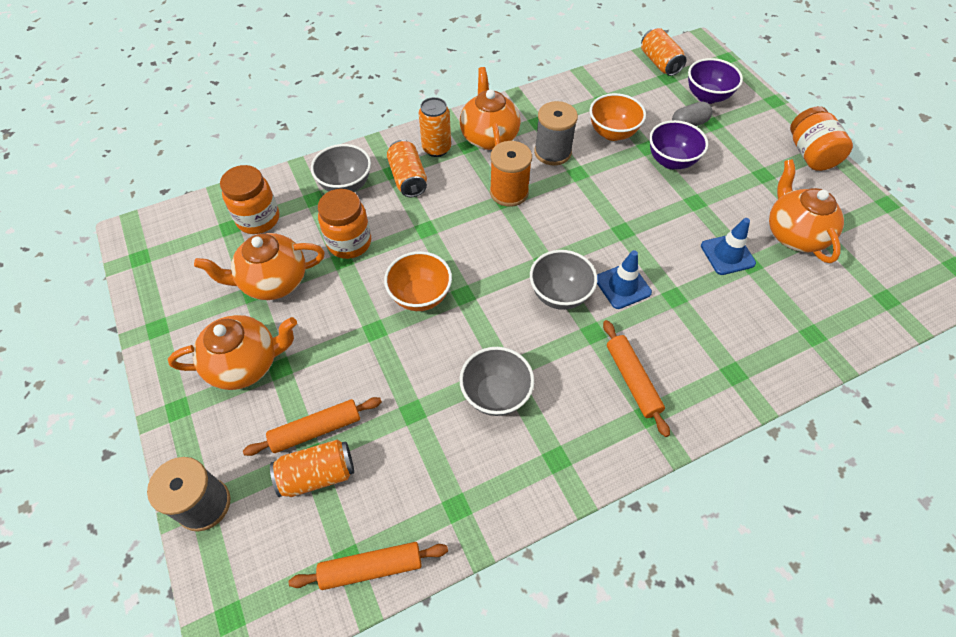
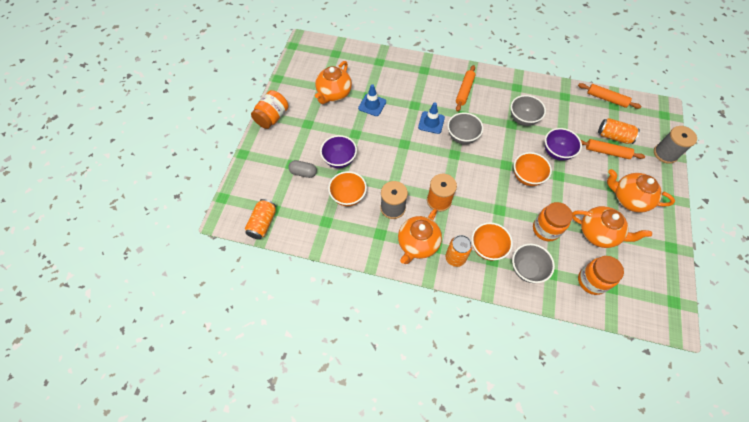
camera: 140 degrees left, 5 degrees up
(408, 179) = (487, 248): orange can -> orange bowl
(707, 96) = (271, 181): purple bowl -> purple bowl (556, 152)

